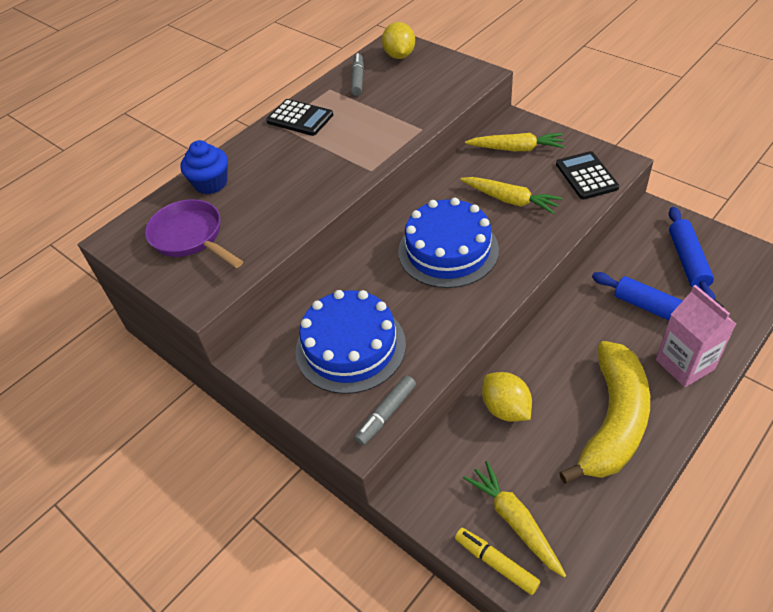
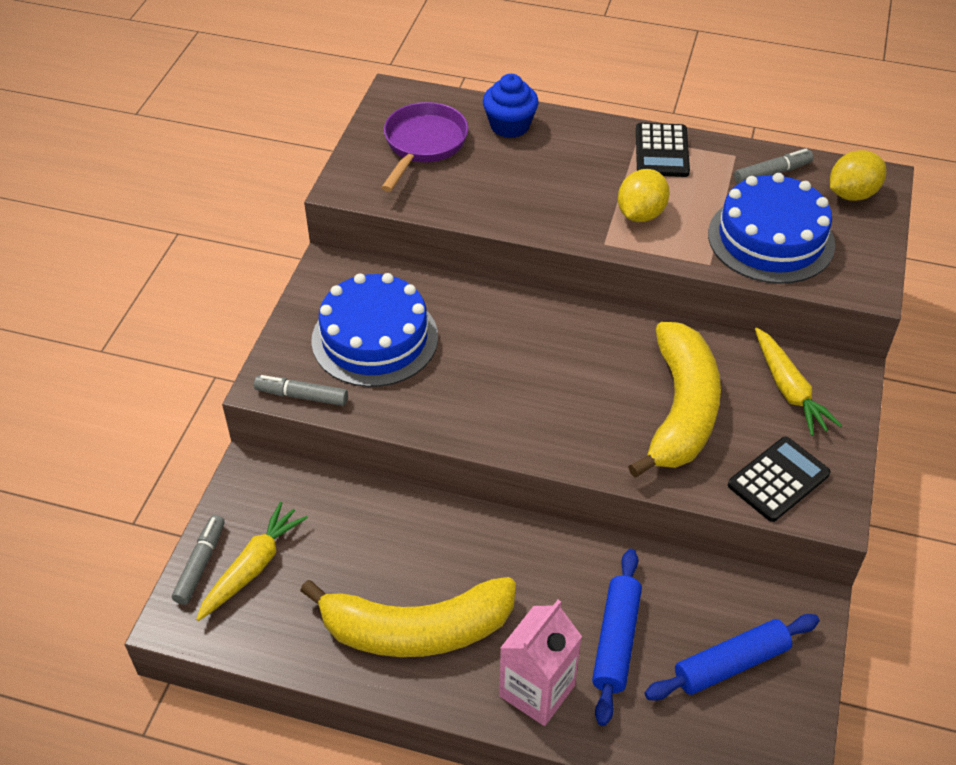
camera: 60 degrees right, 0 degrees up
(448, 250) = (558, 375): blue cake -> blue cake (771, 239)
(496, 563) = (201, 564): yellow marker -> grey marker
(505, 408) = (390, 521): yellow lemon -> yellow lemon (640, 214)
(510, 200) = (681, 410): yellow carrot -> yellow banana

